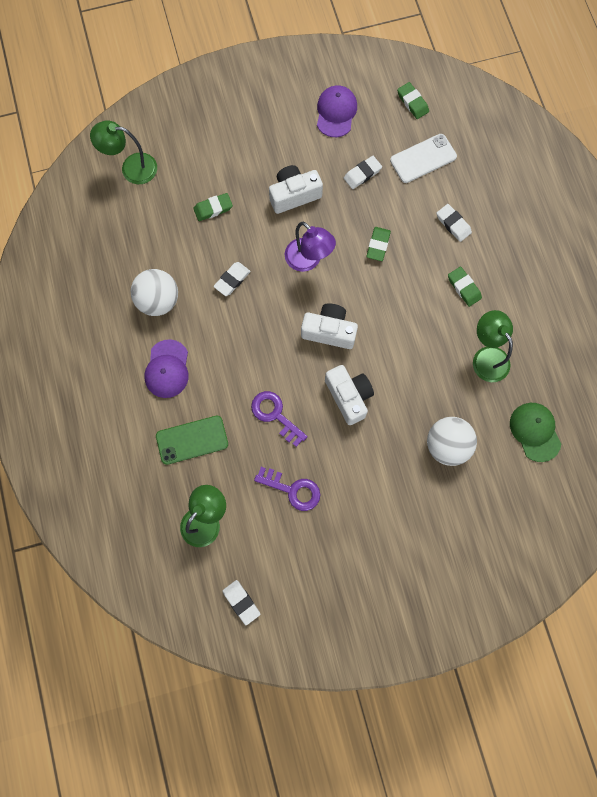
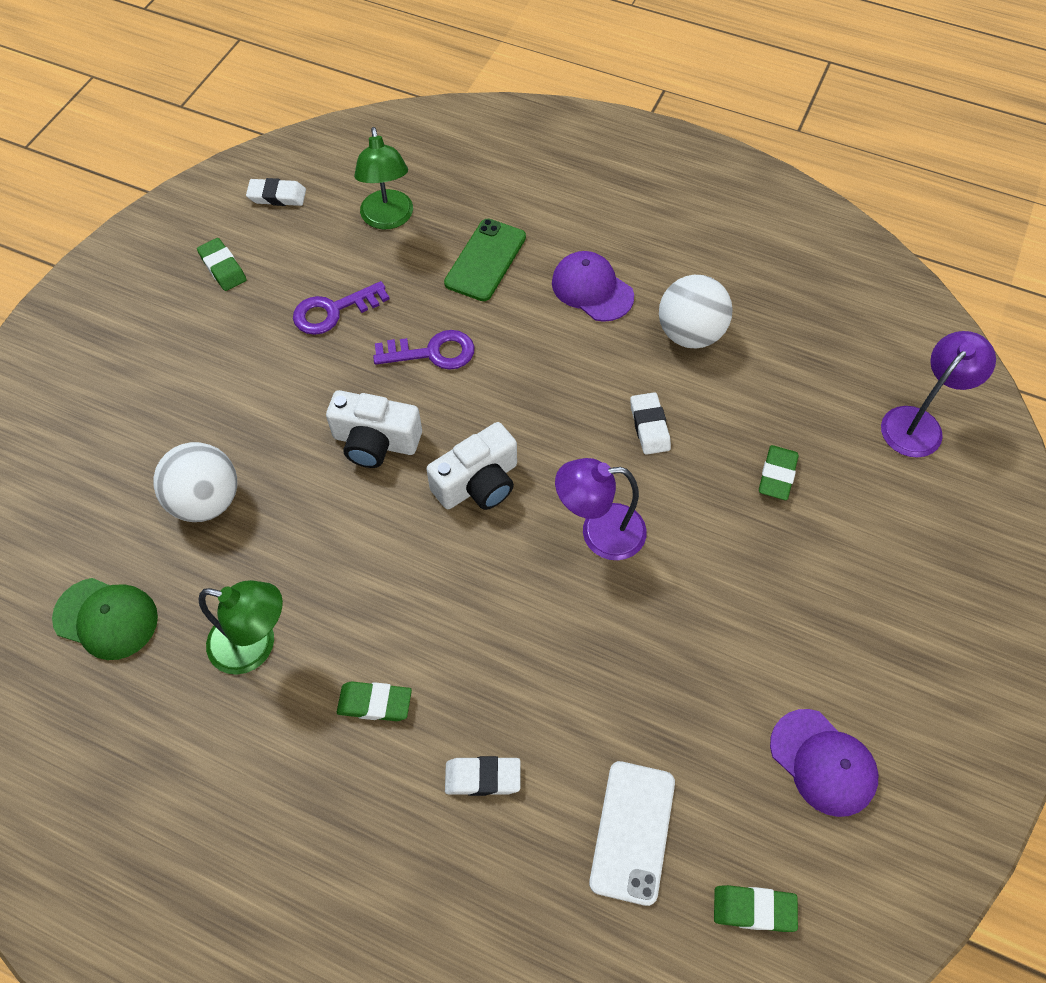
camera: 130 degrees right, 15 degrees down
(131, 168) = (919, 423): green lamp -> purple lamp
(294, 195) = (718, 590): white camera -> none
(362, 174) = (678, 712): white eraser -> none
(378, 245) = (544, 640): green eraser -> green eraser (223, 268)

